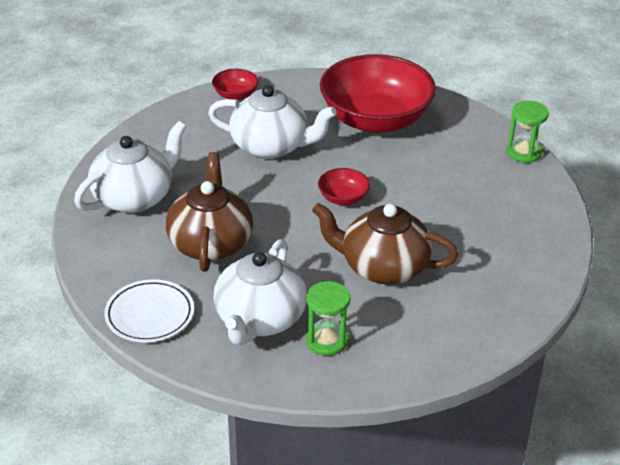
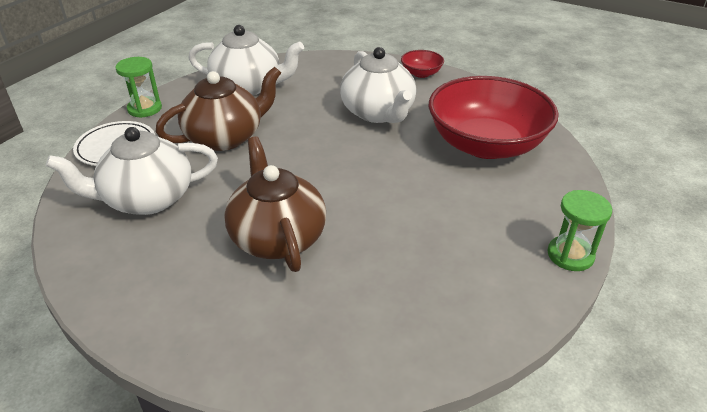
camera: 55 degrees right, 0 degrees up
(327, 341) = (143, 247): green hourglass -> green hourglass (145, 109)
(343, 198) = (353, 174): red bowl -> none

